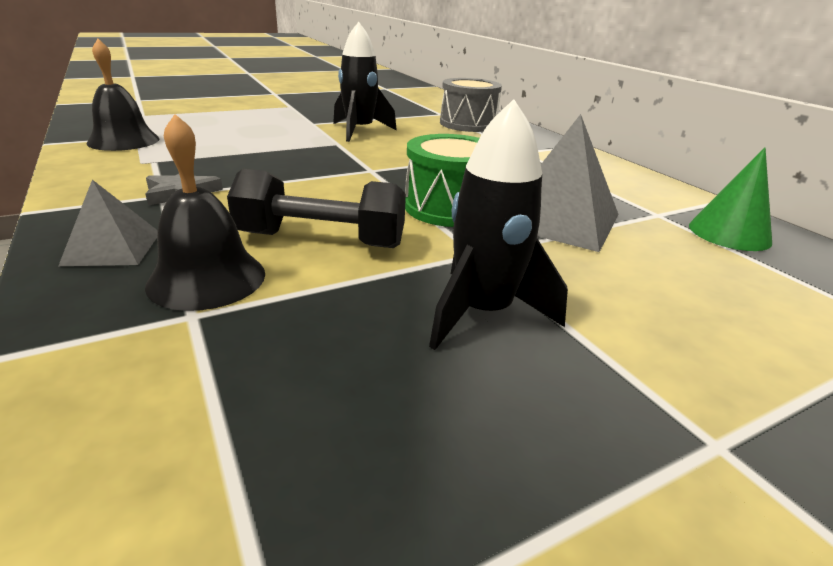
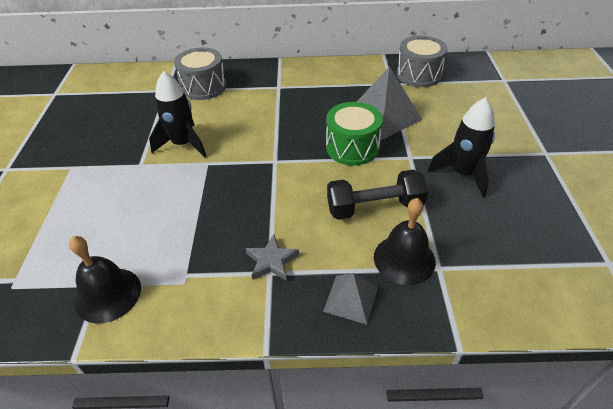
camera: 60 degrees left, 15 degrees up
(321, 240) = (374, 207): black dumbbell -> black dumbbell turned 45 degrees clockwise
(729, 233) = (418, 75): green cone -> grey drum

